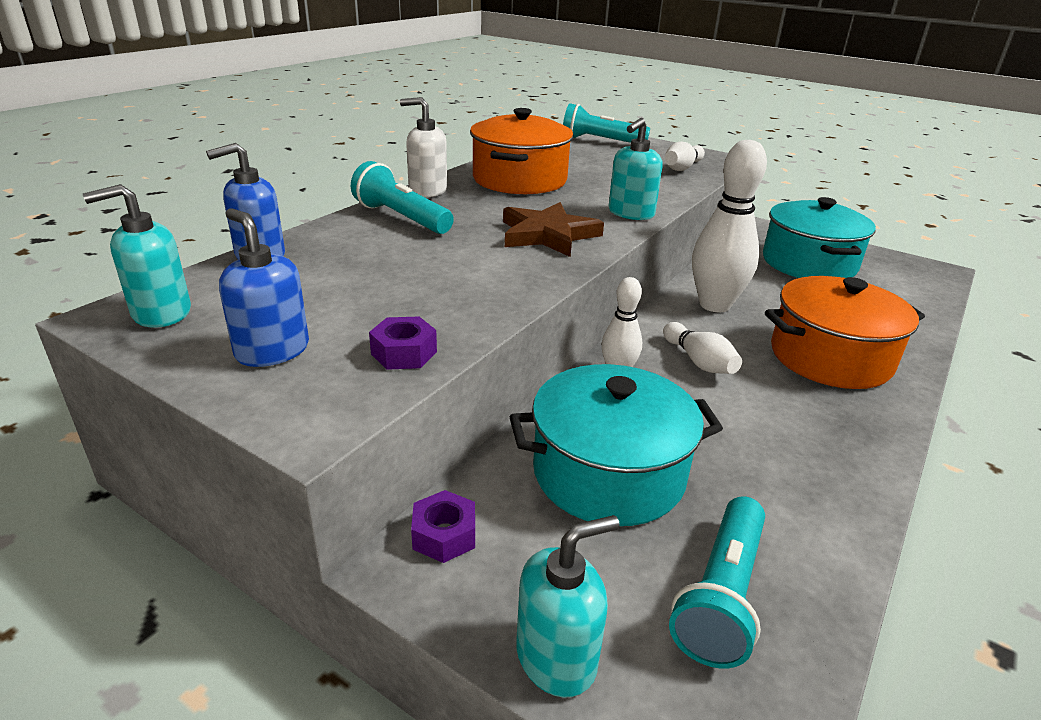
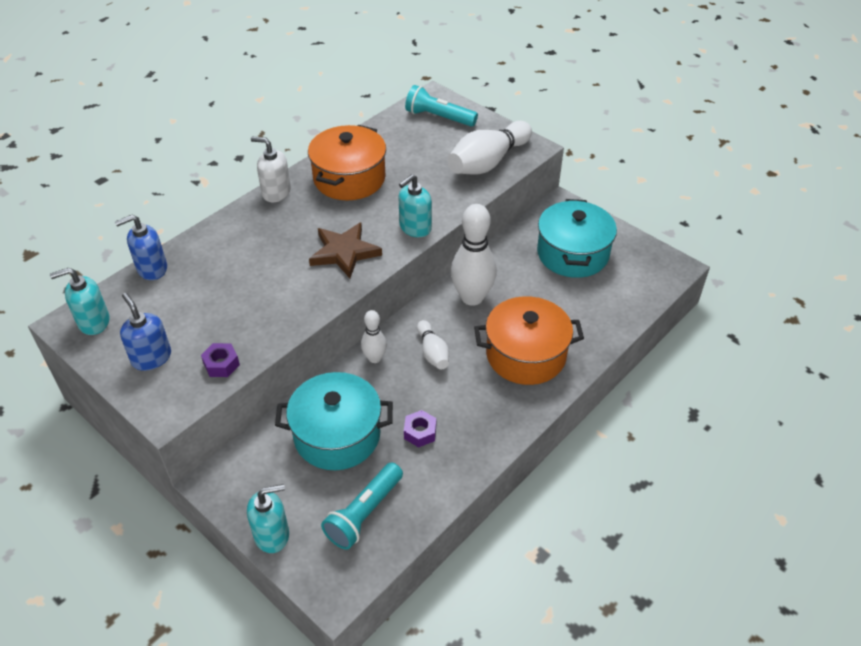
camera: 10 degrees right, 15 degrees up
(401, 218) = (249, 228): turquoise flashlight -> none
(444, 535) = (236, 466): purple nut -> purple nut (420, 432)
(682, 168) = (487, 162): white bowling pin -> white bowling pin, size x1.86

